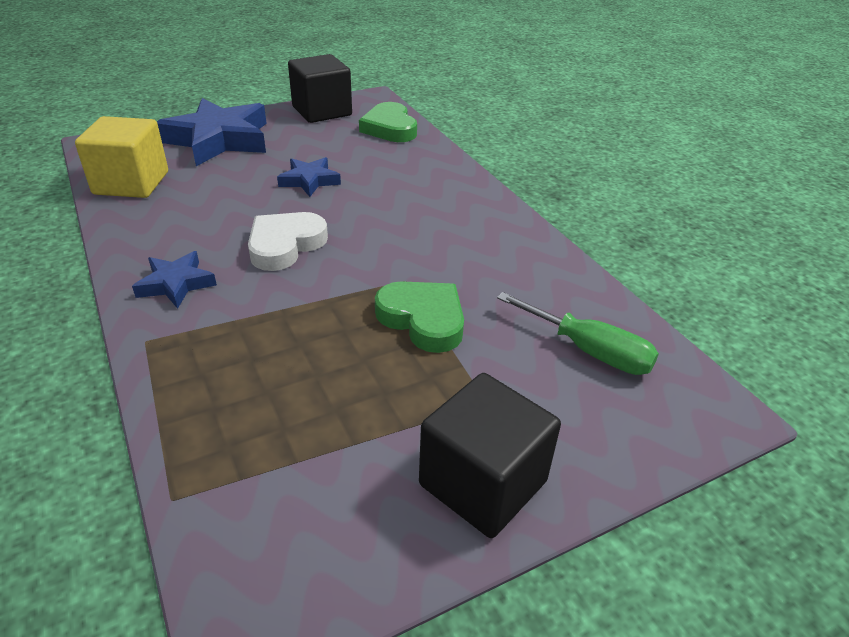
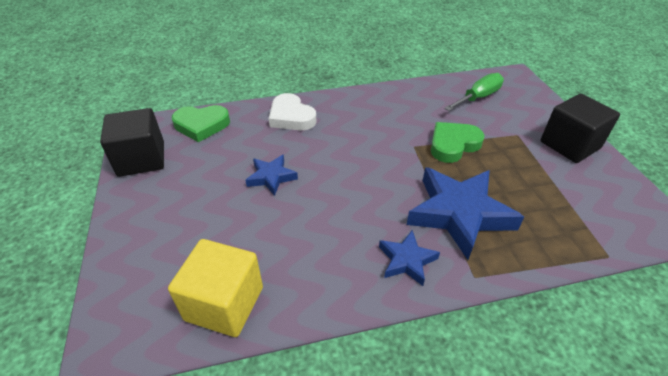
camera: 75 degrees left, 5 degrees up
(218, 140) = (160, 234): blue star -> blue star (459, 214)
(285, 245) = (364, 197): white heart -> white heart (291, 117)

